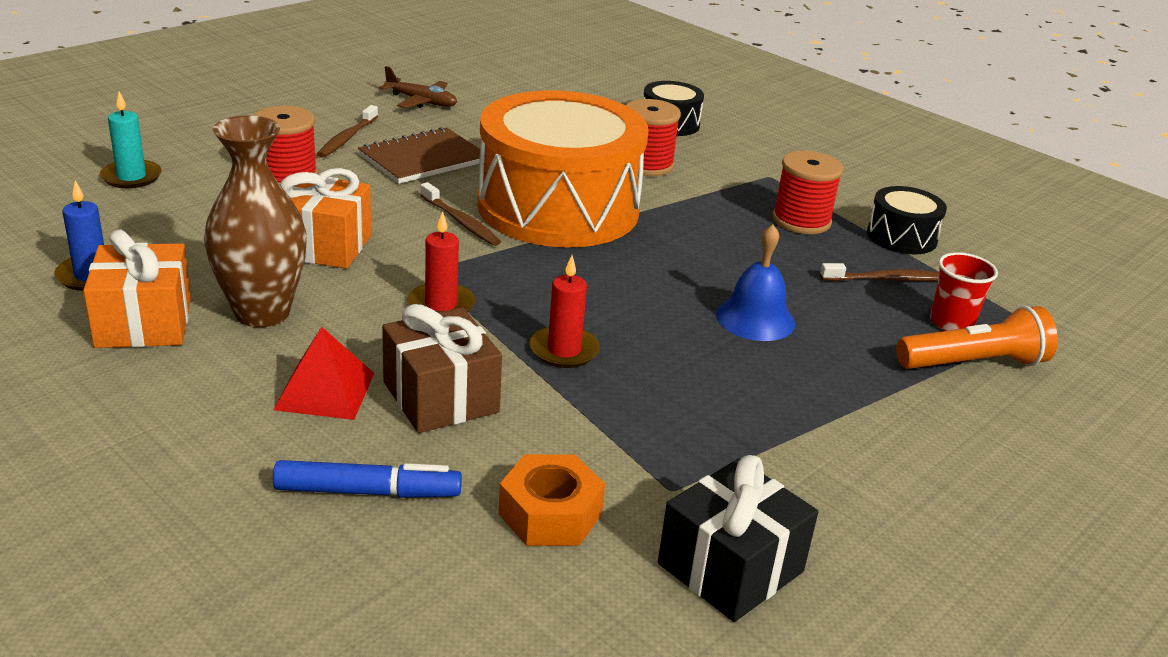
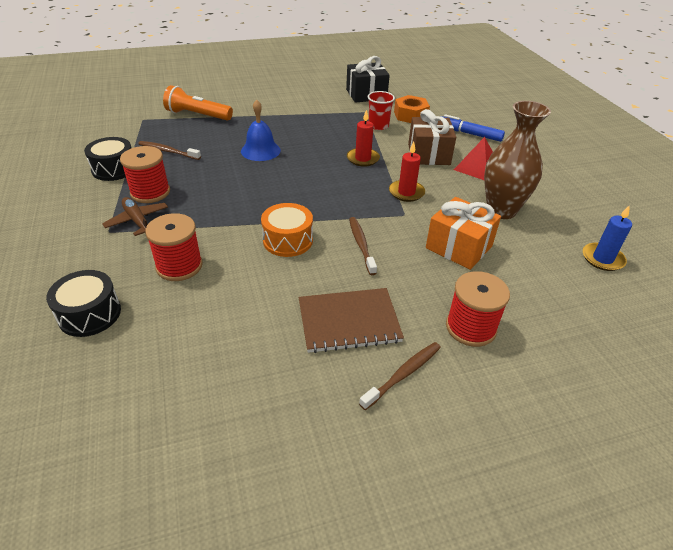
camera: 150 degrees left, 10 degrees up
(131, 177) = (604, 362): turquoise candle -> none
(144, 323) = (563, 219): orange gift -> none
(422, 101) = (293, 432): brown plane -> brown plane (137, 221)
(558, 208) = (288, 240): orange drum -> orange drum, size x0.43
(951, 323) = (176, 129): red cup -> red cup (378, 126)

